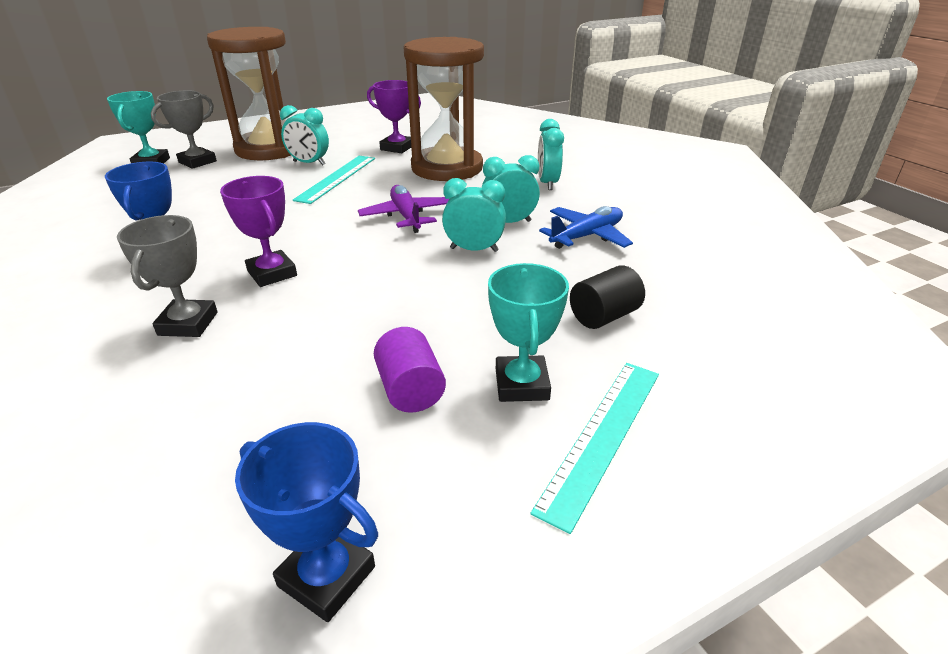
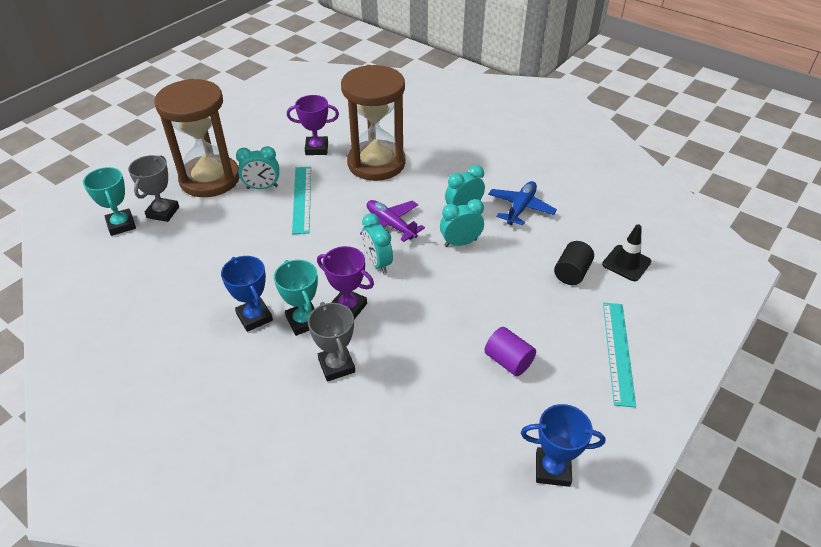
camera: 25 degrees left, 10 degrees up
(521, 384) = (561, 336): turquoise trophy -> turquoise trophy (303, 321)
(547, 183) = (460, 161): turquoise clock -> turquoise clock (378, 263)
(704, 327) = (626, 263): none -> black traffic cone

